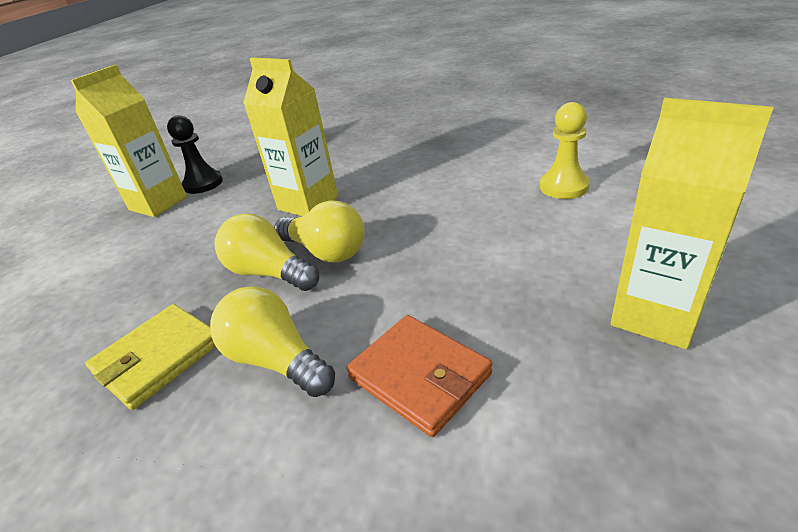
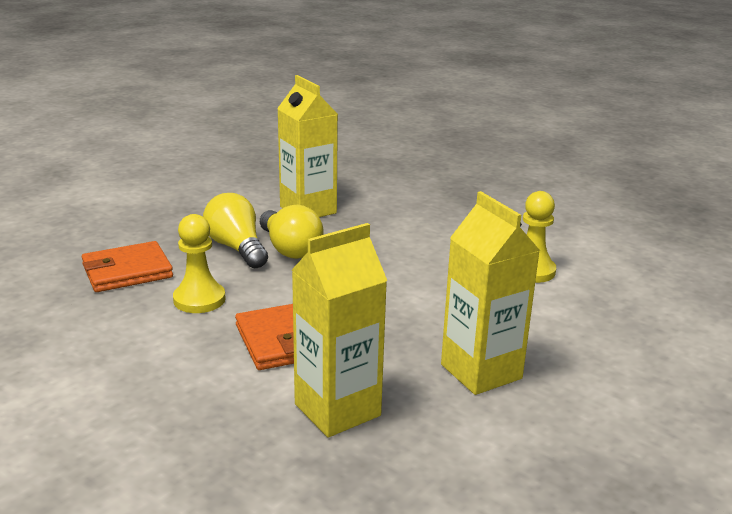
camera: 20 degrees right, 10 degrees down
(158, 203) = (193, 170): yellow carton -> yellow carton (337, 410)
(158, 358) = (127, 271): yellow wallet -> orange wallet
(203, 184) = (239, 166): black pawn -> none
(276, 360) = (199, 299): yellow light bulb -> yellow pawn

